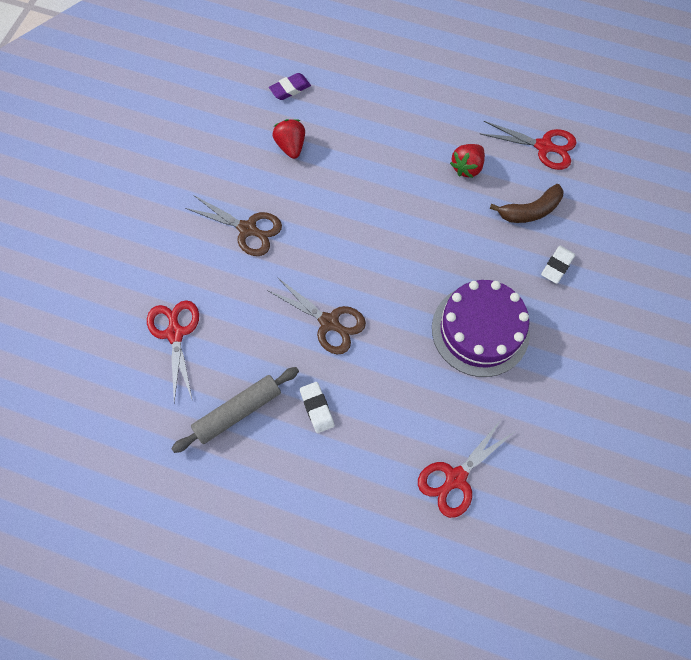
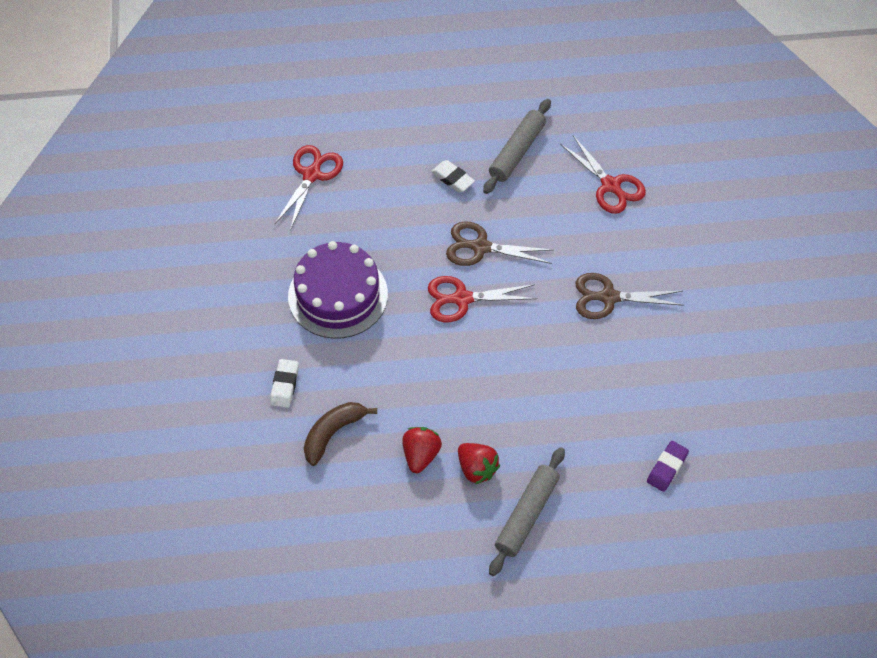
camera: 155 degrees right, 10 degrees down
(291, 146) = (622, 400): red strawberry -> red strawberry (477, 469)
(408, 98) = (527, 515): none -> grey rolling pin
(544, 147) = (344, 517): red scissors -> red scissors (461, 299)

